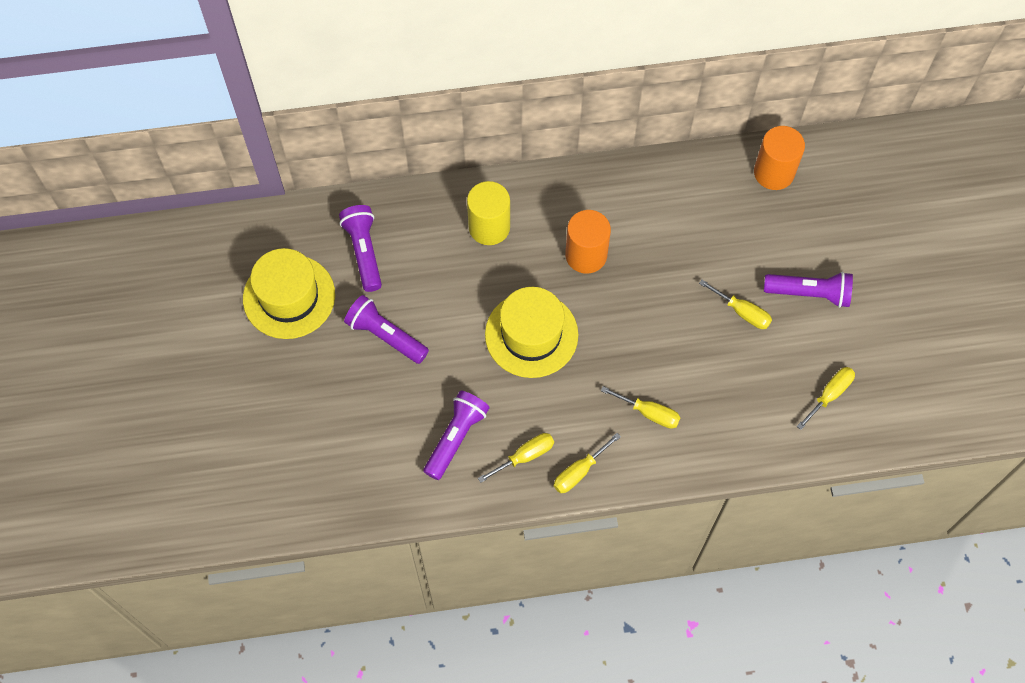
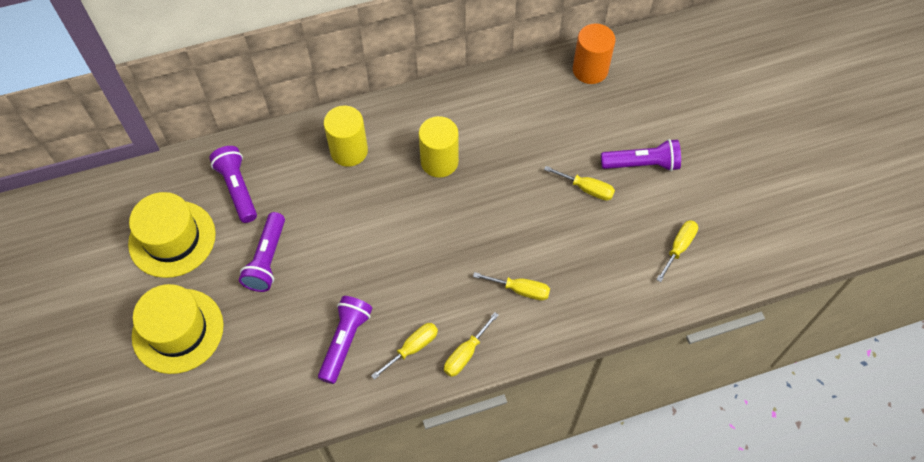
camera: 10 degrees left, 5 degrees down
(386, 335) = (267, 259): purple flashlight -> purple flashlight turned 105 degrees counterclockwise
(531, 334) = (401, 237): yellow hat -> yellow hat (178, 330)
(586, 255) = (439, 161): orange cylinder -> yellow cylinder

